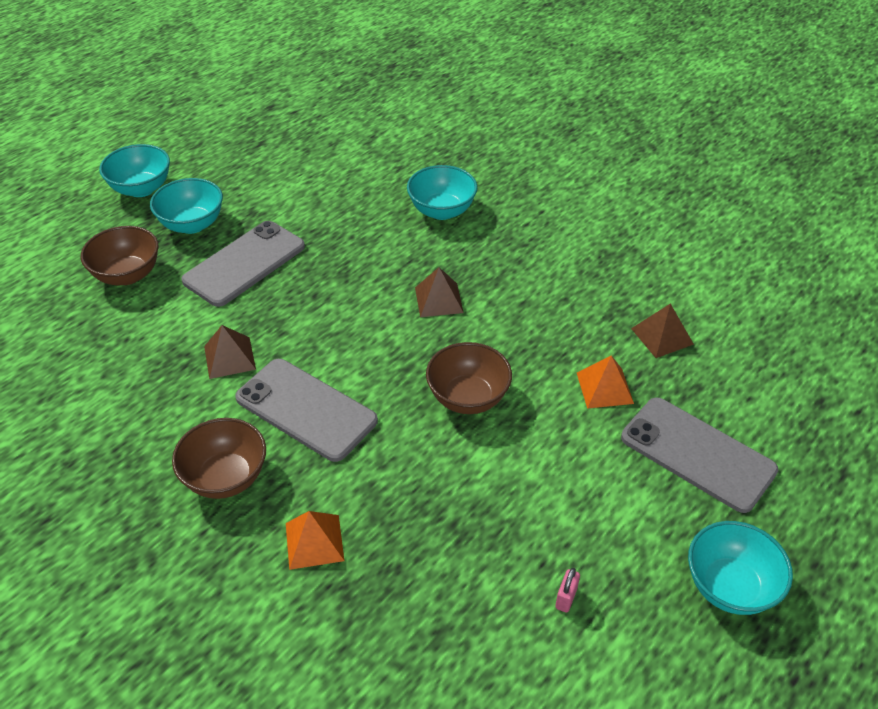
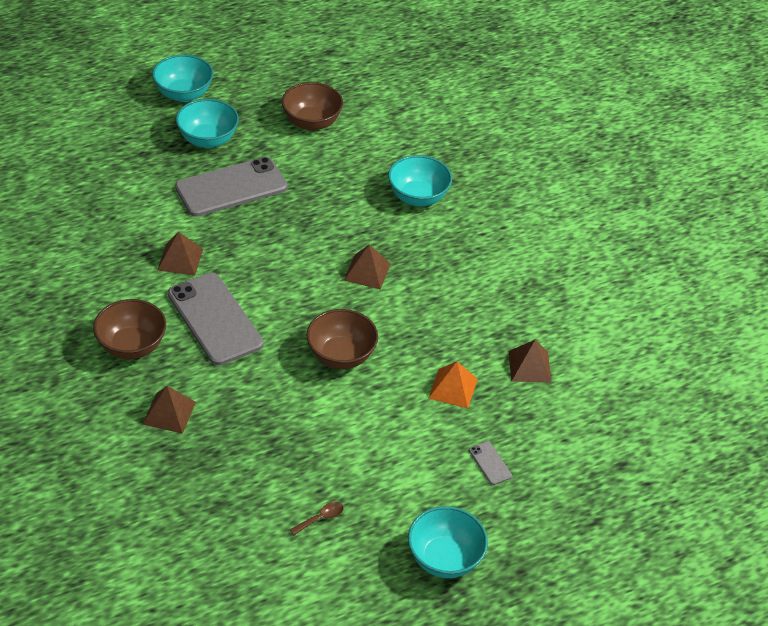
camera: 20 degrees right, 0 degrees up
(127, 275) = (137, 165): brown bowl -> brown bowl (311, 122)
(314, 541) = (169, 413): orange pyramid -> brown pyramid
(566, 598) = (320, 518): pink padlock -> brown spoon
(697, 454) = (490, 463): grey phone -> grey phone, size x0.41

